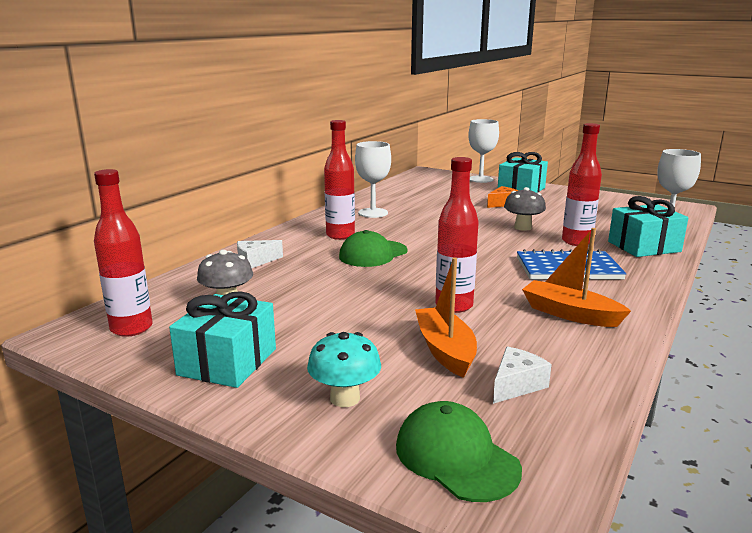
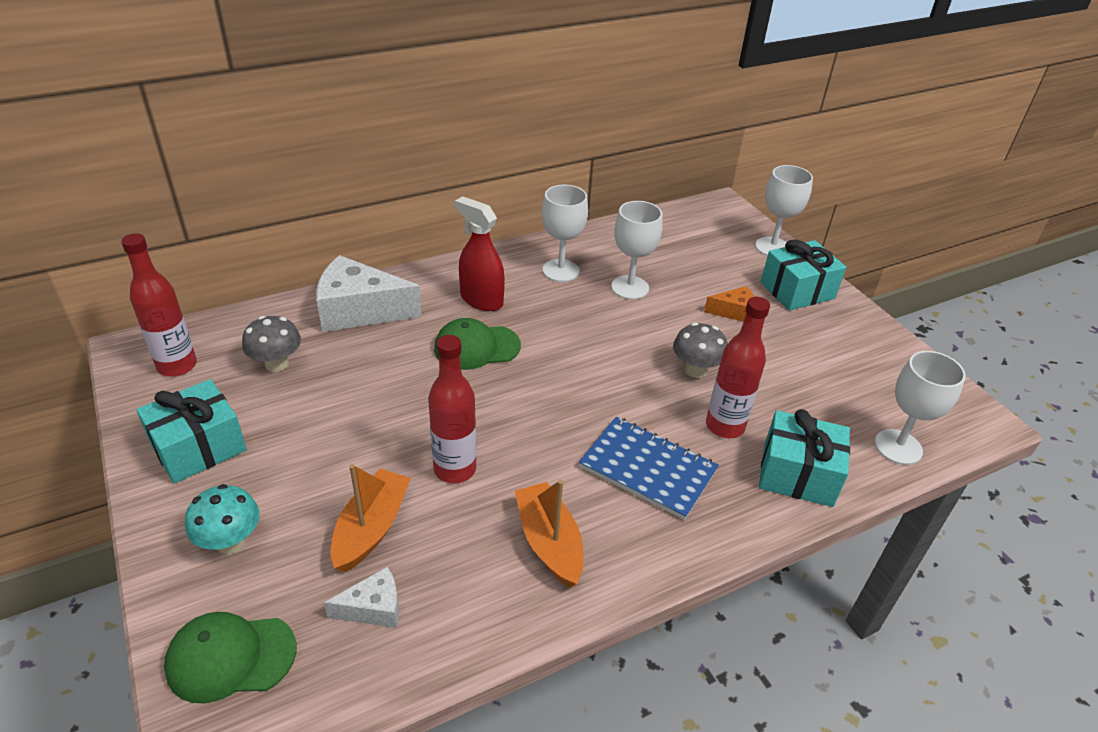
camera: 30 degrees right, 20 degrees up
(255, 261) = (359, 310): white cheese -> white cheese, size x1.99
(340, 235) = (481, 300): red bottle -> red spray bottle
(428, 209) = (630, 287): none -> white goblet
(456, 457) = (231, 657): green cap -> green cap turned 90 degrees counterclockwise

